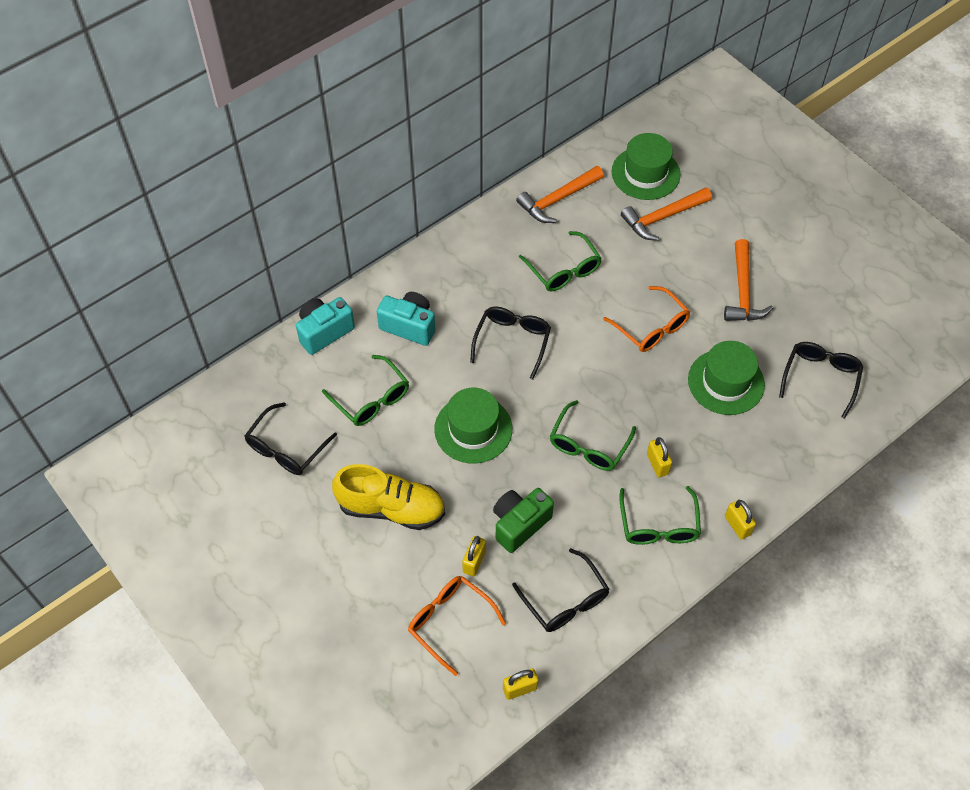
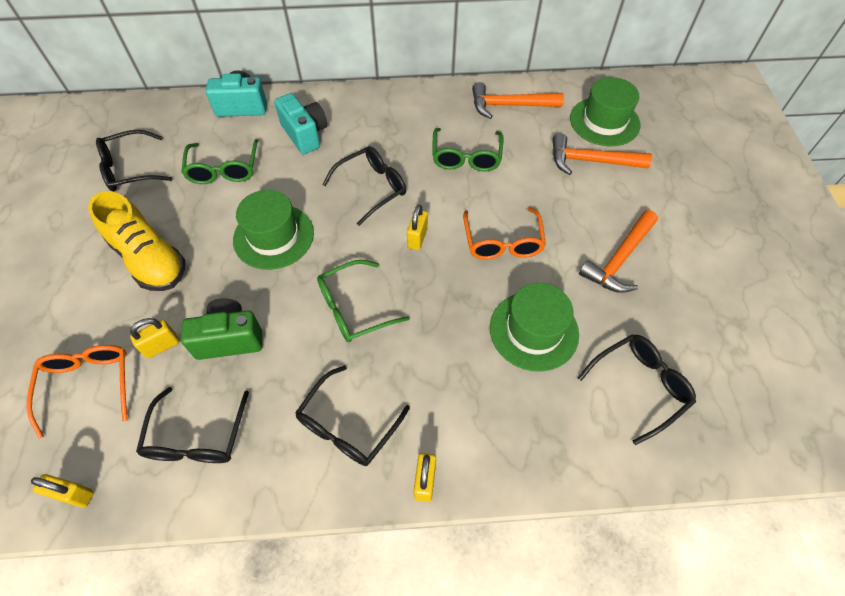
camera: 35 degrees right, 0 degrees up
(657, 464) = (400, 365): yellow padlock -> yellow padlock (417, 238)
(658, 525) = (347, 426): green glasses -> black glasses

